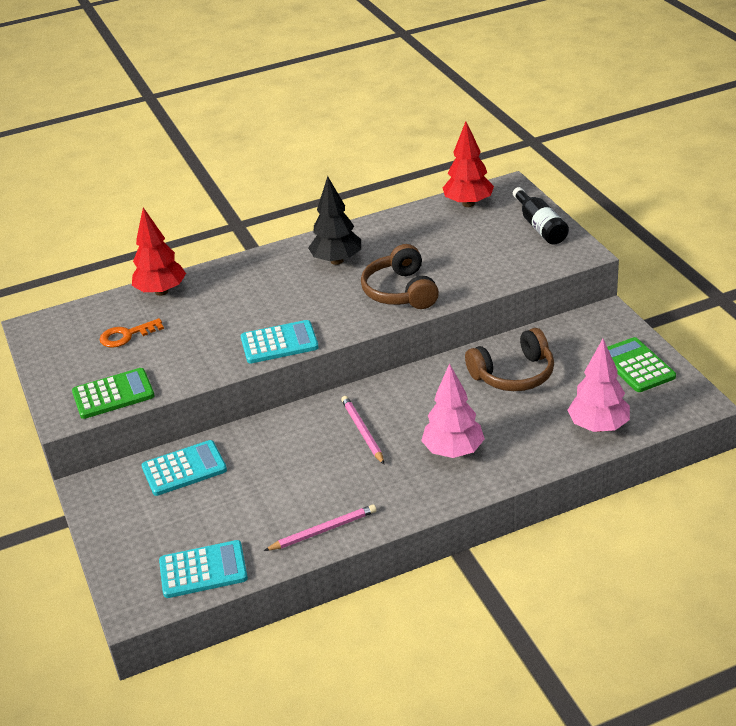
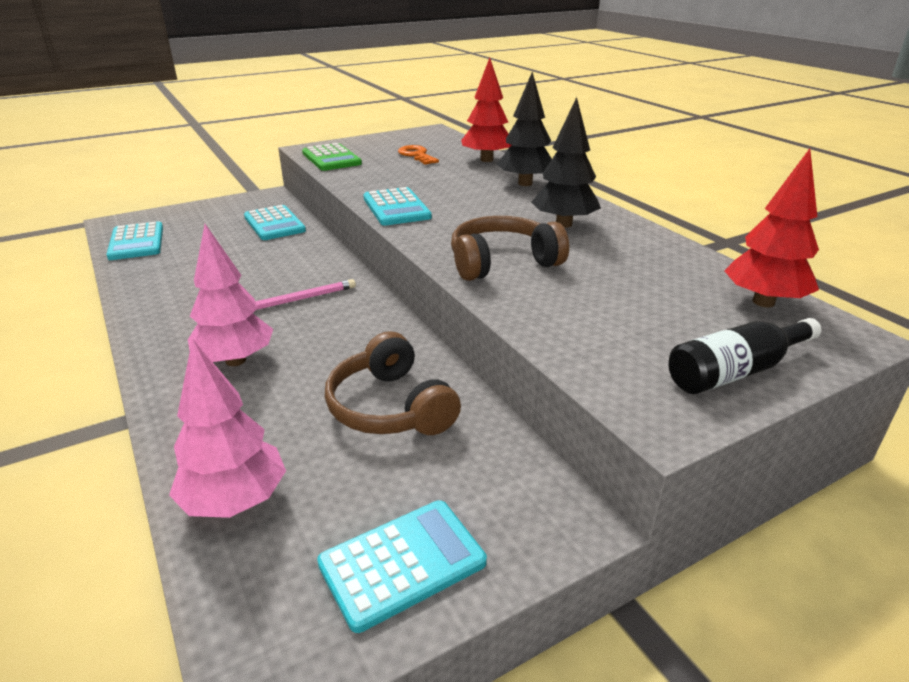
camera: 80 degrees right, 5 degrees down
(238, 273) = (525, 183): none -> black tree
(323, 531) = (148, 289): pink pencil -> none
(636, 366) = (402, 563): green calculator -> turquoise calculator

